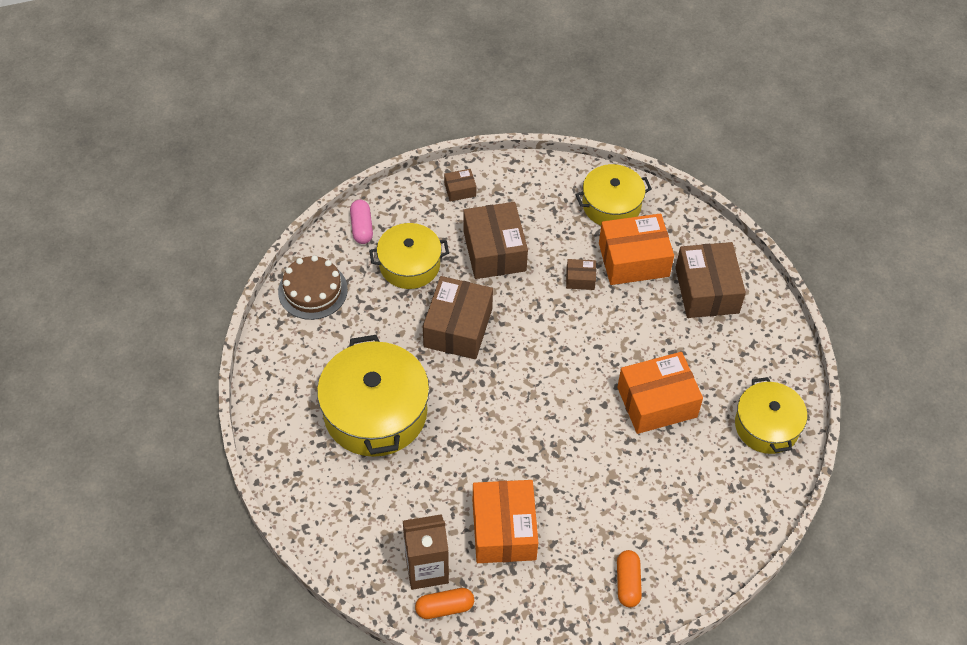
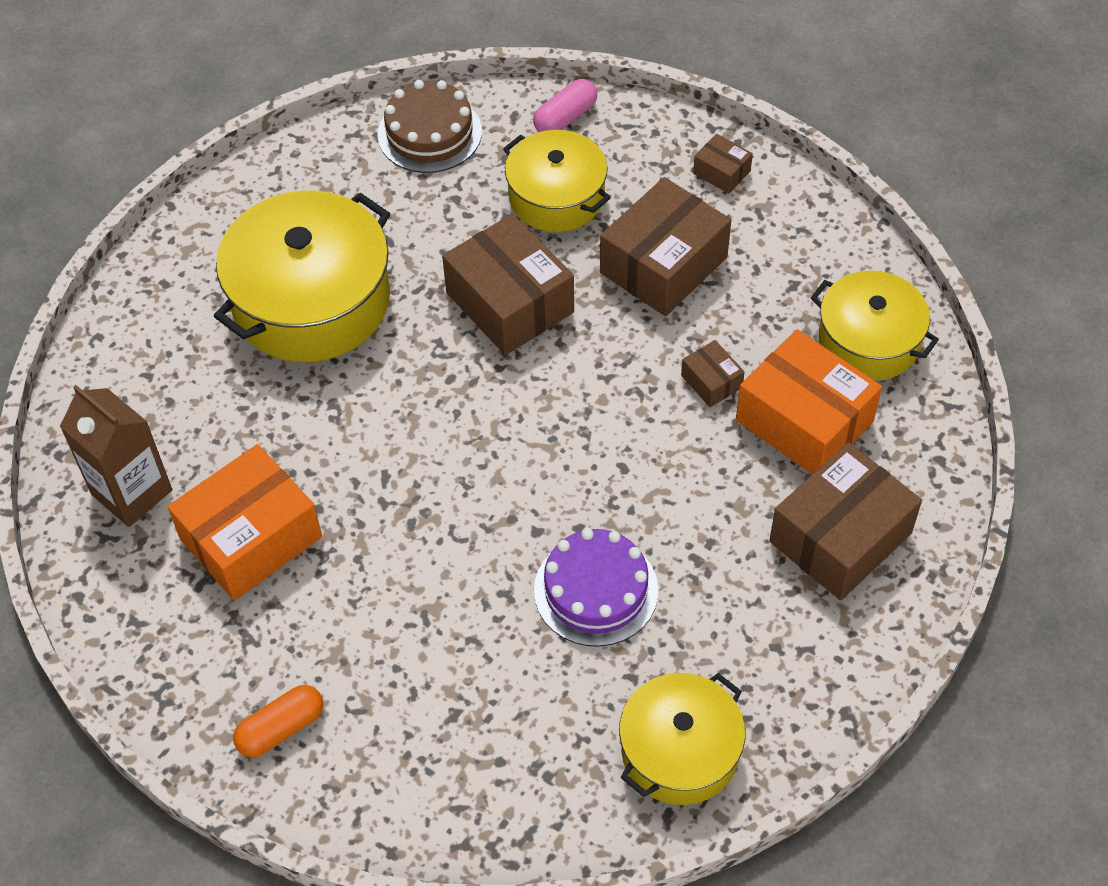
camera: 55 degrees right, 0 degrees up
(444, 607) = (91, 545): orange capsule -> none
(458, 327) = (509, 302): brown box -> brown box turned 75 degrees clockwise
(657, 402) = (596, 590): orange box -> purple cake

